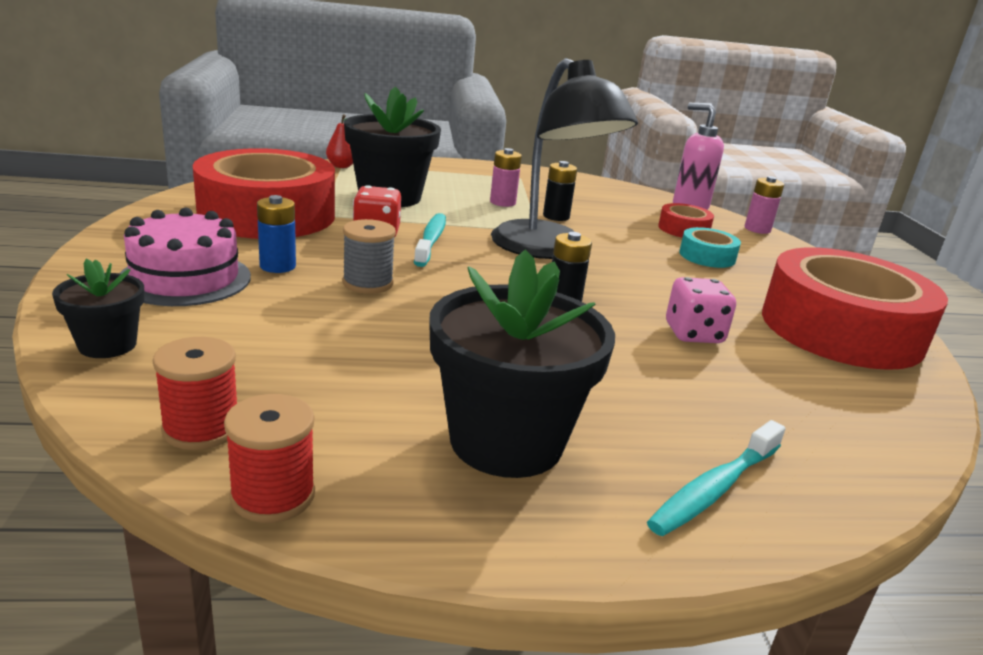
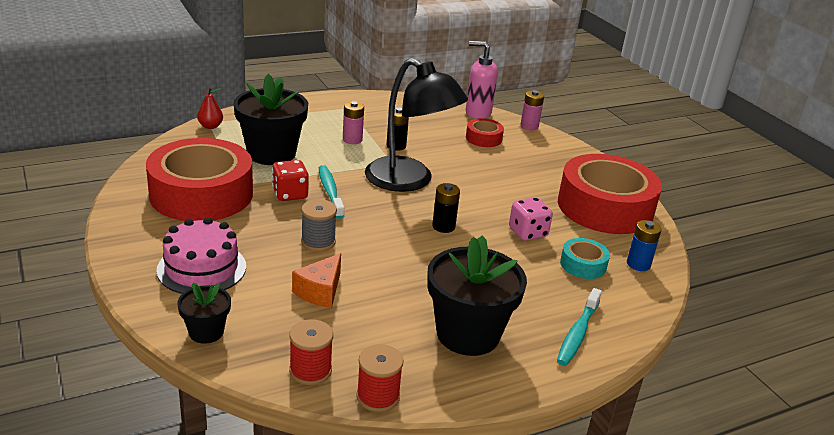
camera: 20 degrees left, 5 degrees up
(278, 266) = (250, 242): blue battery -> blue battery (638, 264)
(317, 335) = (320, 291): none -> orange cheese
(707, 256) = (509, 162): turquoise tape -> turquoise tape (583, 265)

